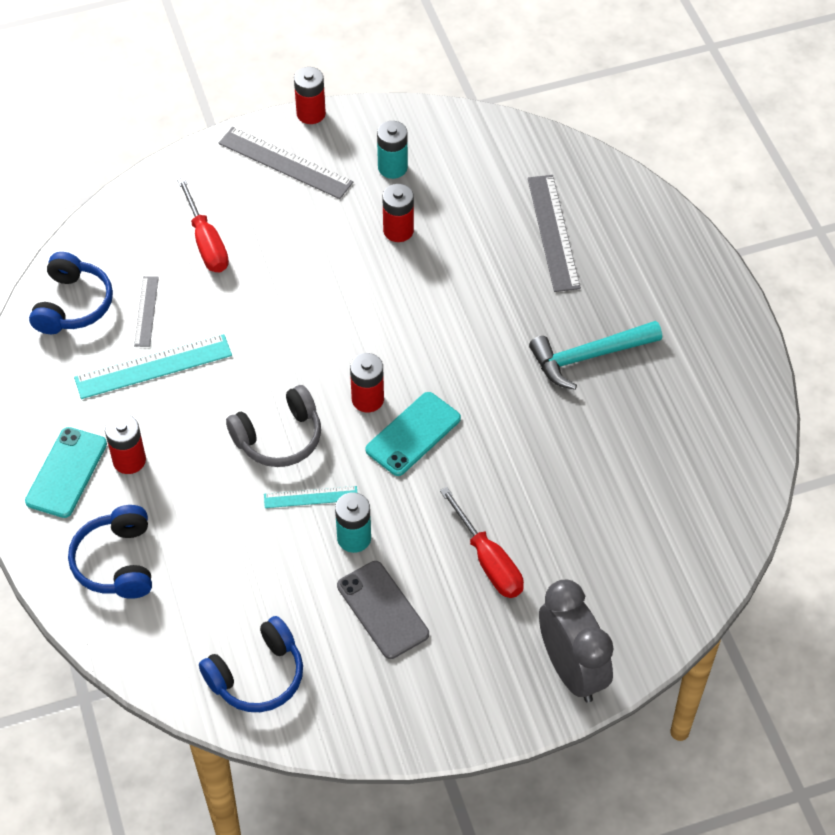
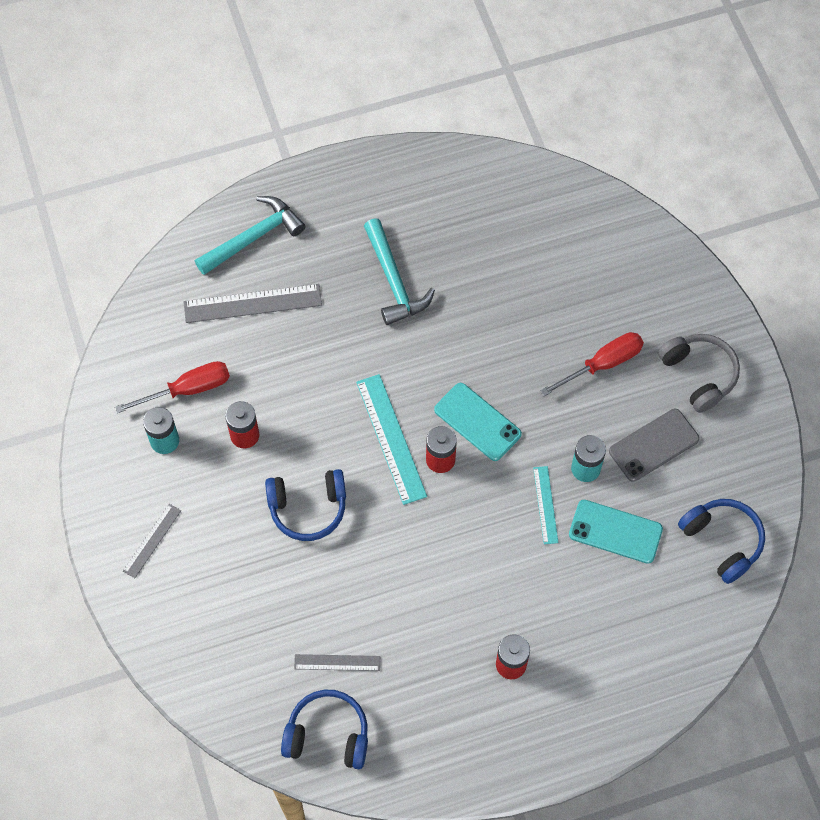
camera: 90 degrees left, 10 degrees up
(66, 472) = (526, 720): turquoise phone -> turquoise phone (615, 531)
(117, 562) = (619, 666): blue headphones -> blue headphones (308, 508)
(153, 367) = (404, 651): turquoise ruler -> turquoise ruler (391, 438)
(206, 242) = (252, 611): red screwdriver -> red screwdriver (188, 389)
(279, 438) = (483, 533): grey headphones -> grey headphones (699, 375)
(285, 163) = (152, 540): grey ruler -> grey ruler, size x0.57
(311, 114) = (87, 518): red battery -> none
(571, 670) = (698, 307): grey clock -> none
(635, 231) = (253, 237): none -> turquoise hammer

